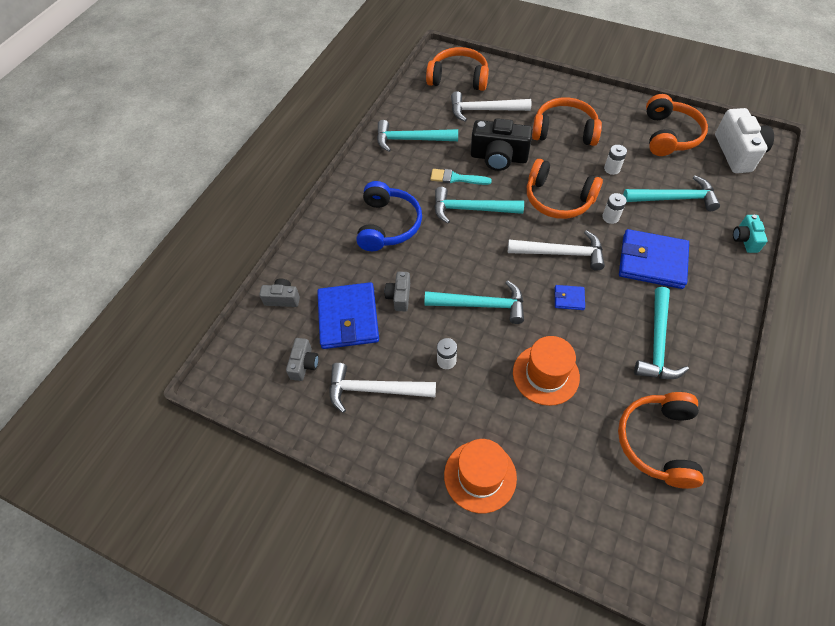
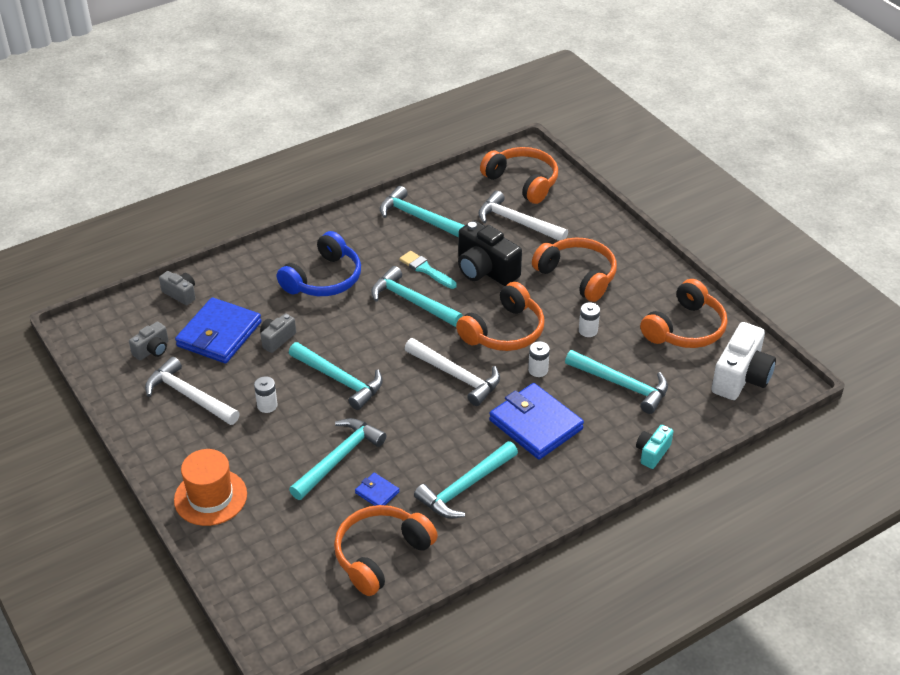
camera: 30 degrees right, 15 degrees down
(546, 374) = (339, 458): orange hat -> turquoise hammer
(558, 199) = (504, 331): orange headphones -> orange headphones turned 105 degrees counterclockwise
(569, 298) = (423, 414): blue wallet -> blue wallet (377, 492)

